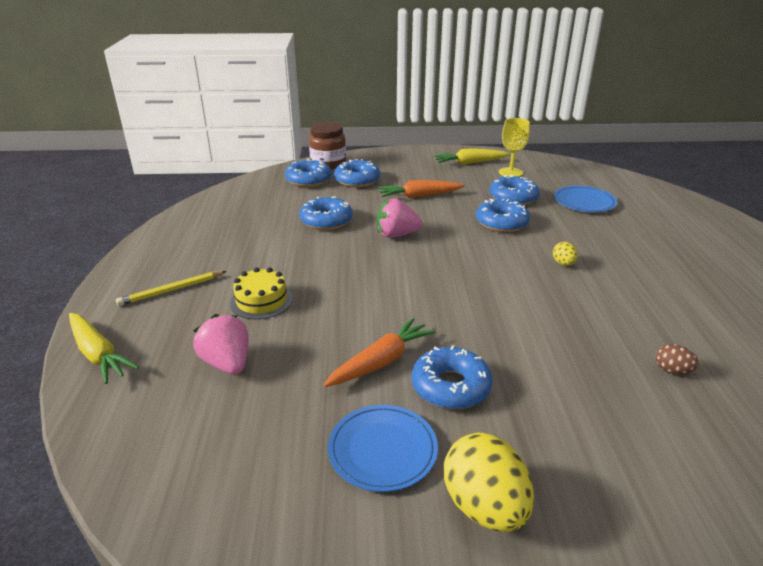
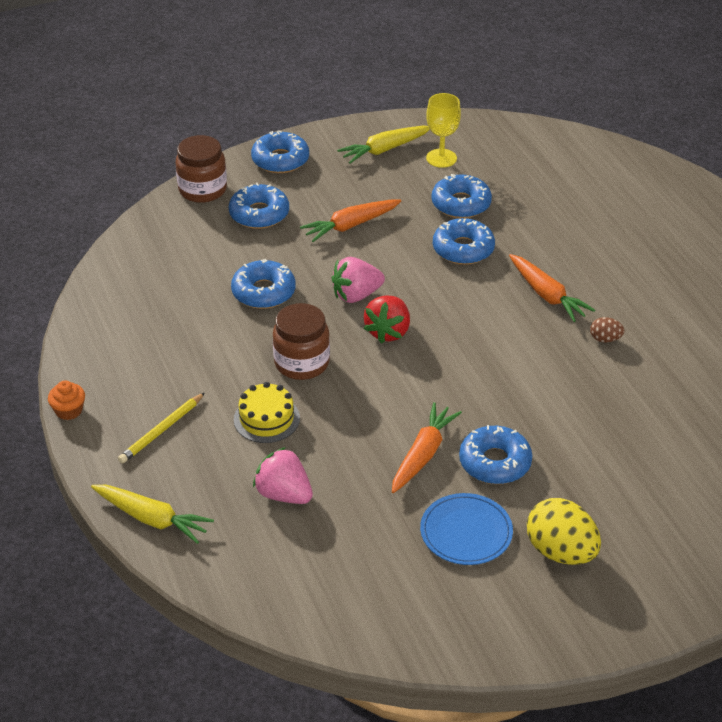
camera: 20 degrees left, 10 degrees up
(118, 262) = (69, 410): none -> orange cupcake
(308, 180) = (197, 227): blue donut -> blue donut (280, 160)
(321, 269) = (302, 363): none -> brown jar
(407, 262) = (388, 332): none -> red strawberry
(563, 264) = (547, 295): yellow egg -> orange carrot
(584, 202) = (542, 194): blue plate -> none
(672, 370) = (672, 397): brown egg -> brown egg (605, 339)

